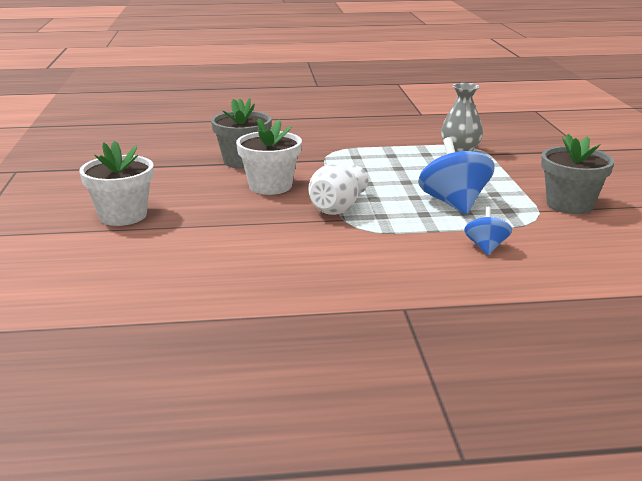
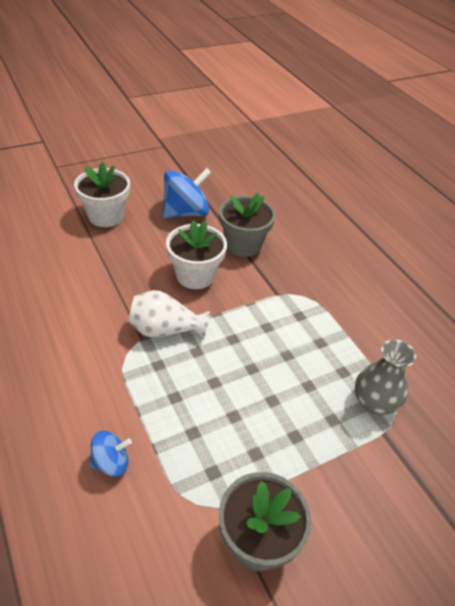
camera: 65 degrees right, 20 degrees up
(454, 203) = (212, 419): blue spinning top -> blue spinning top (186, 212)

